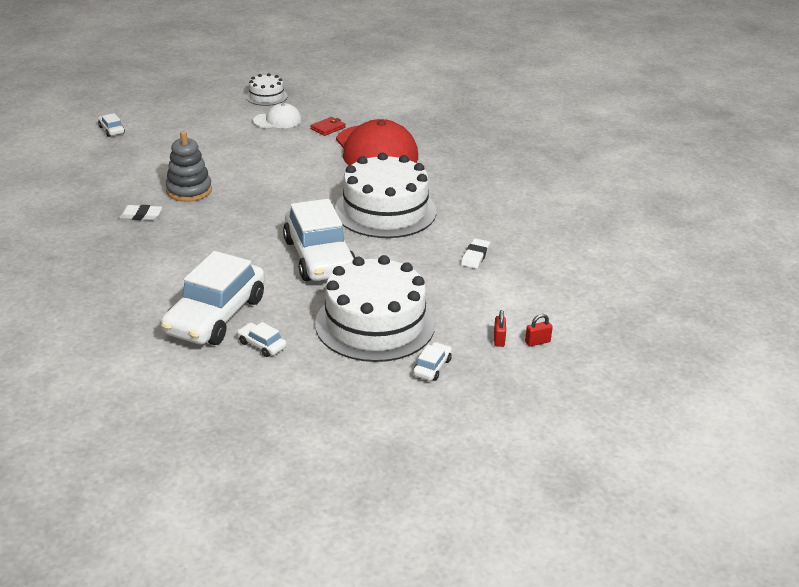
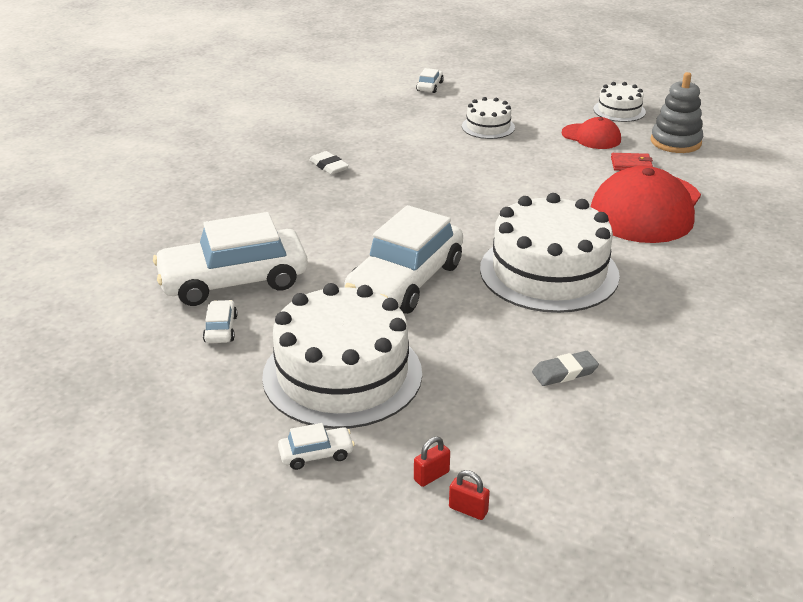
camera: 50 degrees right, 0 degrees up
(189, 191) = (402, 164): grey stacking toy -> grey stacking toy (675, 142)
(203, 141) = (488, 127): none -> white cake
(277, 120) = (591, 137): white cap -> red cap
(475, 256) = (564, 372): white eraser -> grey eraser

